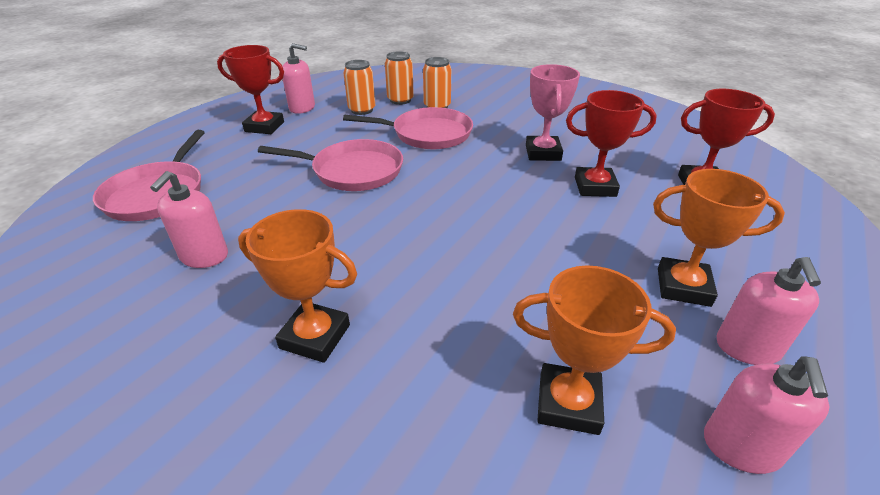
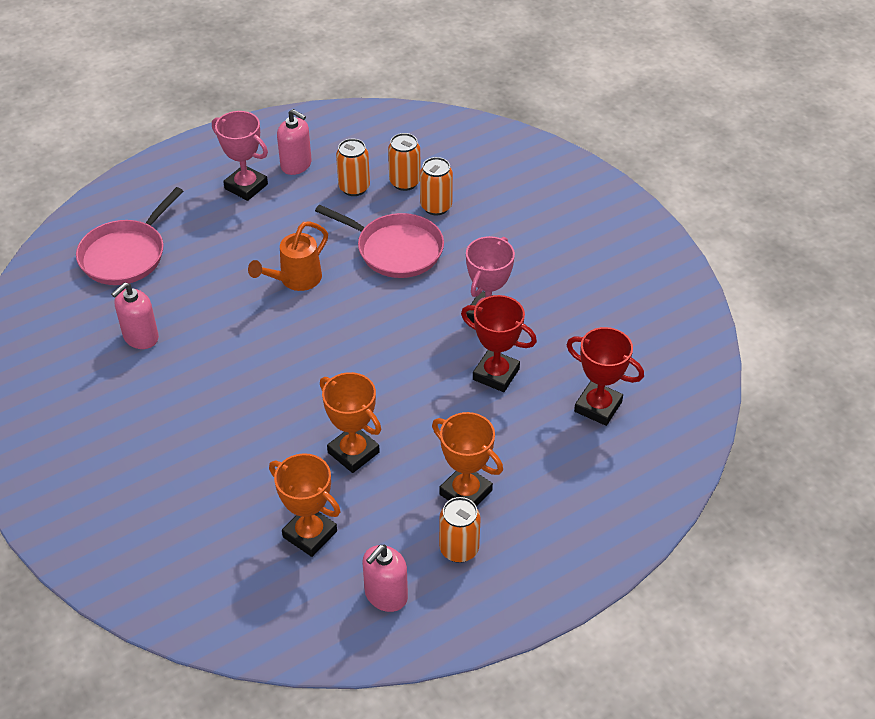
camera: 25 degrees right, 10 degrees up
(264, 127) = (246, 186): red trophy -> pink trophy
(315, 336) = (186, 433): orange trophy -> orange trophy (353, 452)
(353, 171) = (295, 280): pink pan -> orange watering can
(747, 347) = (459, 549): pink soap dispenser -> orange can

